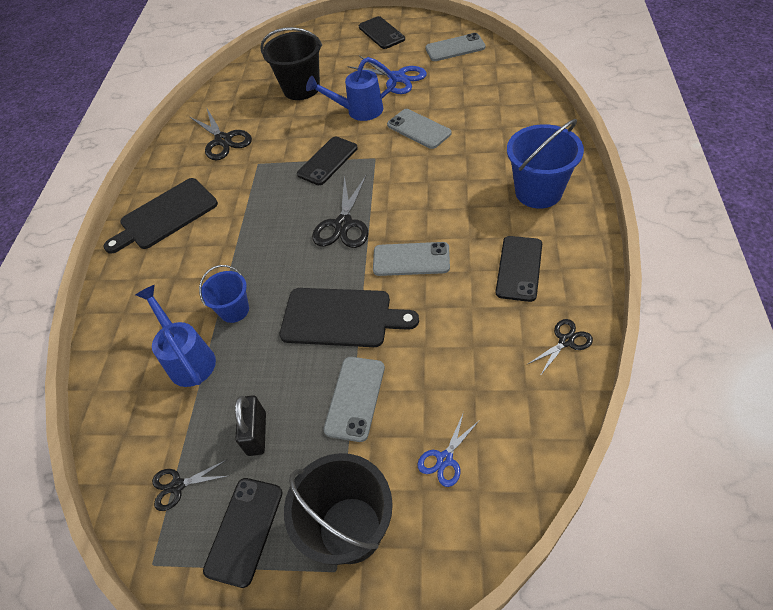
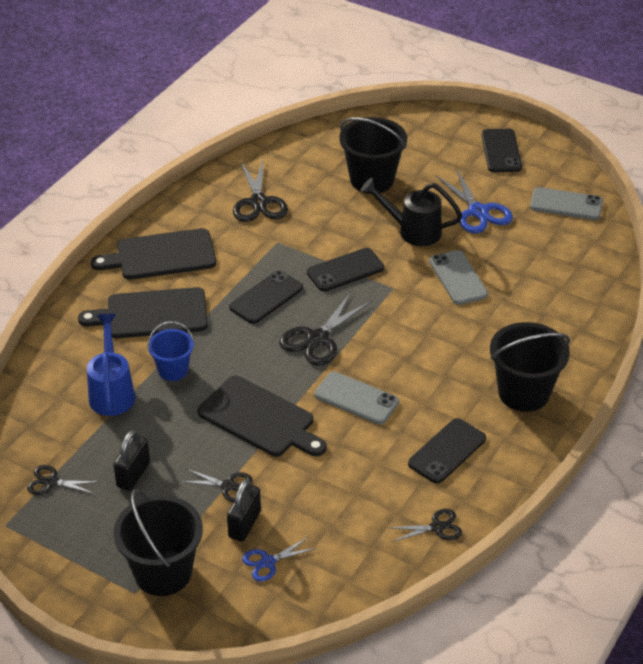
camera: 20 degrees right, 10 degrees down
(185, 269) = (152, 314): none -> black cutting board
(244, 530) = (84, 535): black phone -> black phone (266, 297)
(355, 398) = (228, 486): grey phone -> black scissors
(358, 111) = (412, 231): blue watering can -> black watering can
(396, 430) = (244, 524): none -> black padlock
(538, 192) = (523, 393): blue bucket -> black bucket

